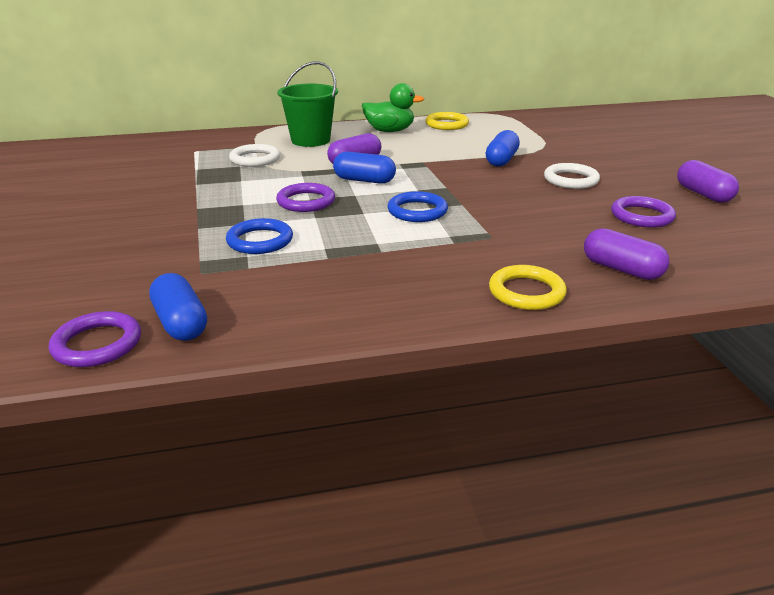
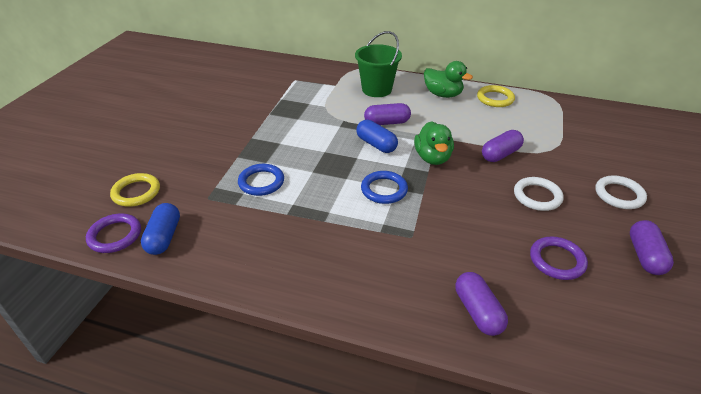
camera: 30 degrees right, 10 degrees up
(255, 159) = (324, 99): white ring -> white ring (619, 195)
(306, 201) = (319, 154): purple ring -> none
(438, 177) = (432, 158): none -> green duck
(501, 160) = (500, 154): blue capsule -> purple capsule
(526, 292) = (383, 302): yellow ring -> yellow ring (136, 192)

